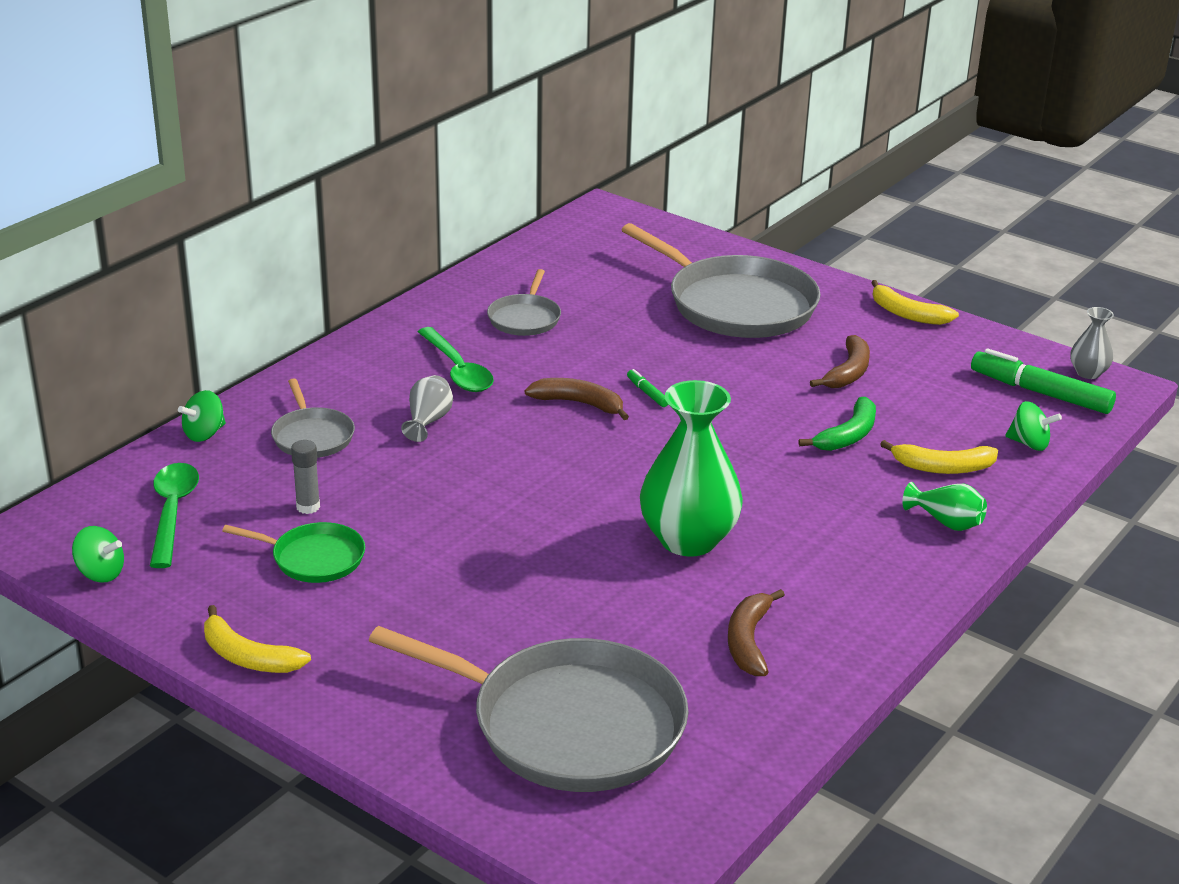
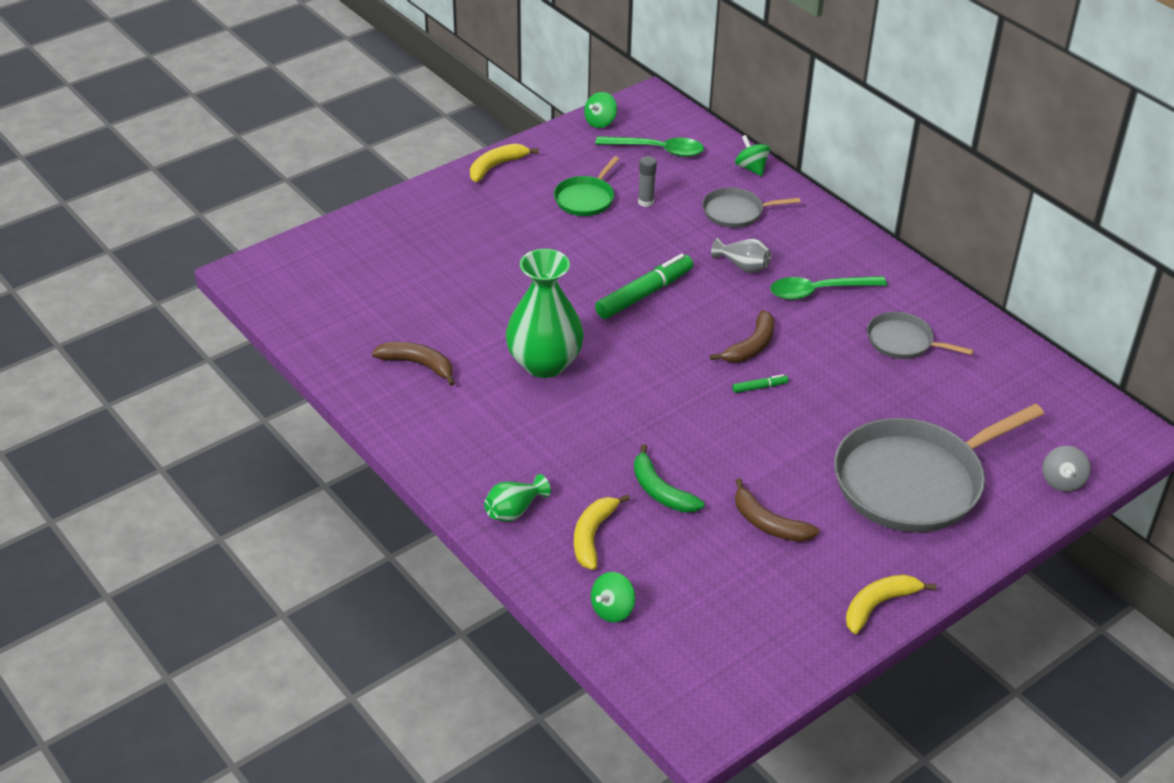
camera: 105 degrees right, 10 degrees up
(568, 724) = (377, 272): grey pan -> none
(688, 240) = (1062, 481): none -> grey spinning top
(1040, 393) = (699, 654): green marker -> green marker (644, 294)
(1088, 373) = (729, 711): grey vase -> none

